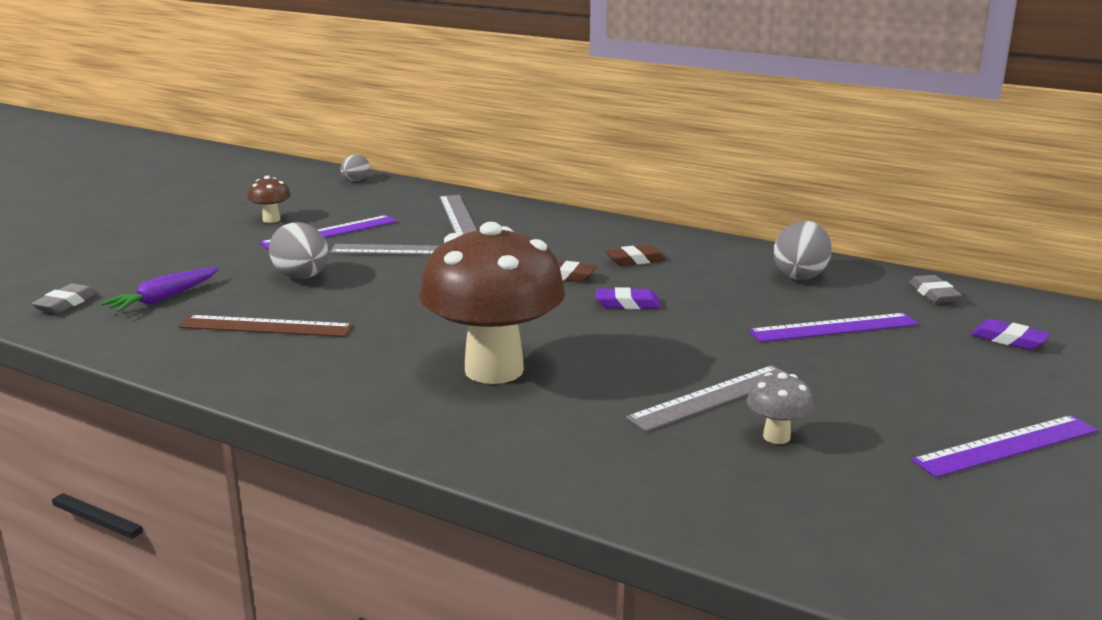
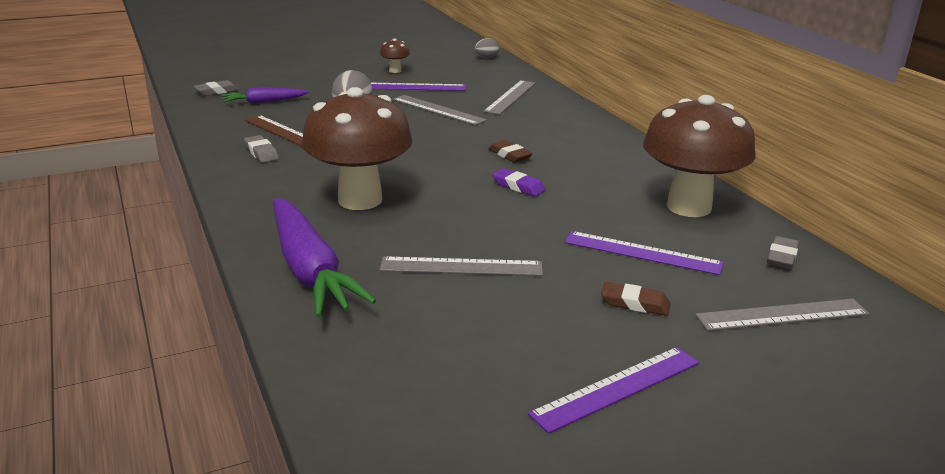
camera: 35 degrees right, 5 degrees up
(276, 357) = (261, 153): none -> grey eraser
(575, 459) = (309, 270): none -> purple carrot
(635, 260) = (579, 159): brown eraser -> brown eraser (635, 303)
(776, 437) = (456, 308): grey mushroom -> none
(800, 275) = (689, 207): grey egg -> brown mushroom
(1007, 446) = (617, 388): purple ruler -> purple ruler turned 45 degrees counterclockwise
(1008, 340) = (782, 315): purple eraser -> grey ruler

